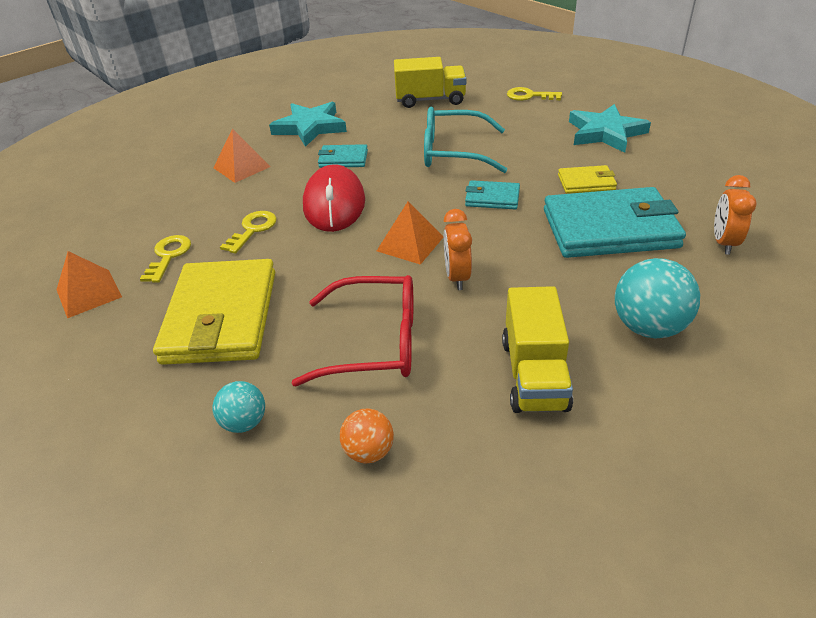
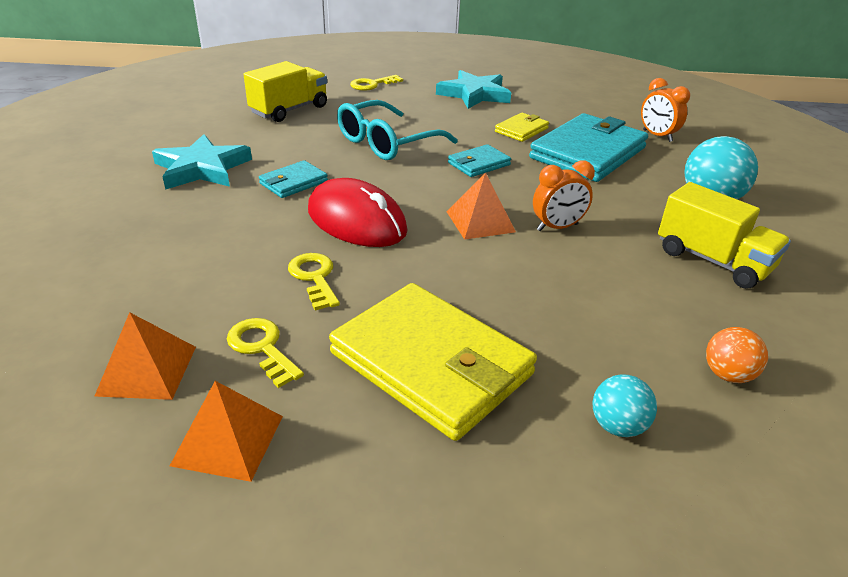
camera: 50 degrees left, 5 degrees down
(241, 167) = (187, 230): orange pyramid -> orange pyramid (147, 370)
(374, 342) = (590, 303): red glasses -> none
(457, 277) = (557, 227): orange clock -> orange clock turned 60 degrees counterclockwise

